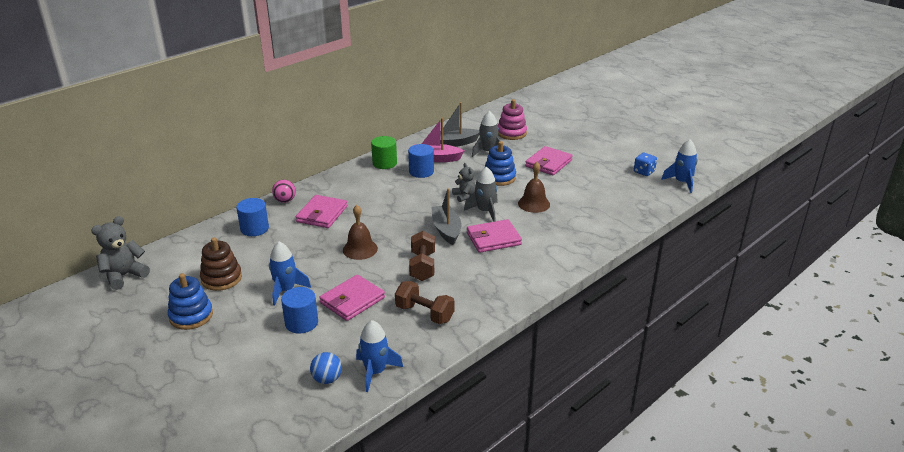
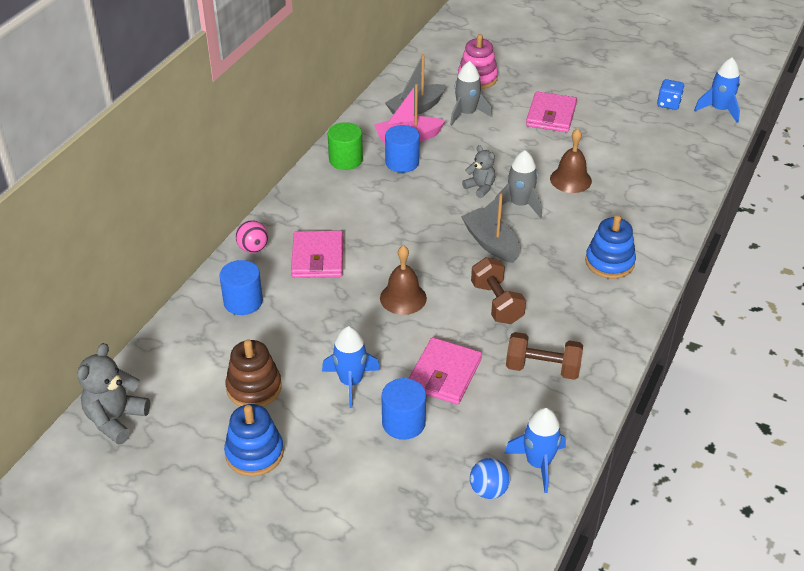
camera: 20 degrees left, 10 degrees up
(493, 239) = (555, 242): pink wallet -> none
(499, 177) = (505, 150): blue stacking toy -> blue stacking toy (609, 262)

